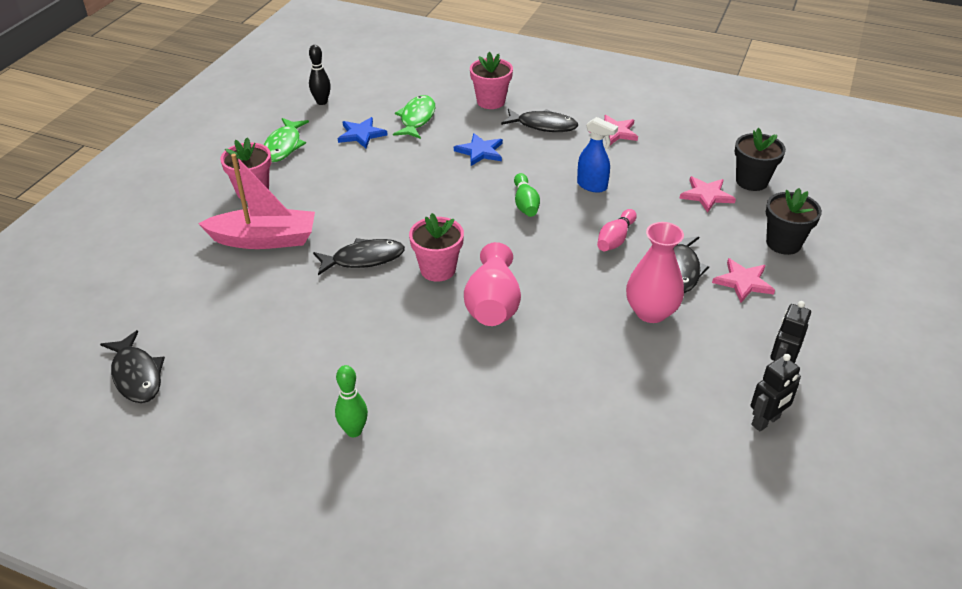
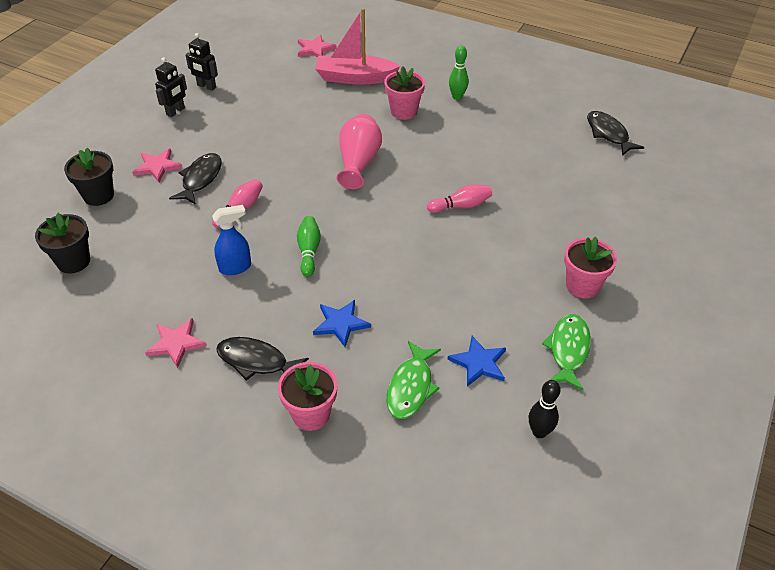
camera: 175 degrees left, 5 degrees up
(264, 239) = (553, 230): pink boat -> pink boat (354, 78)
(364, 259) = (461, 206): black fish -> pink bowling pin
(438, 269) = (398, 192): pink flower pot -> pink flower pot (404, 111)
(592, 186) = (235, 267): blue spray bottle -> blue spray bottle turned 120 degrees clockwise
(651, 312) = (241, 150): pink vase -> none
(706, 195) = (130, 248): pink star -> pink star (315, 49)
(766, 421) = (206, 86): black robot -> black robot turned 120 degrees counterclockwise

